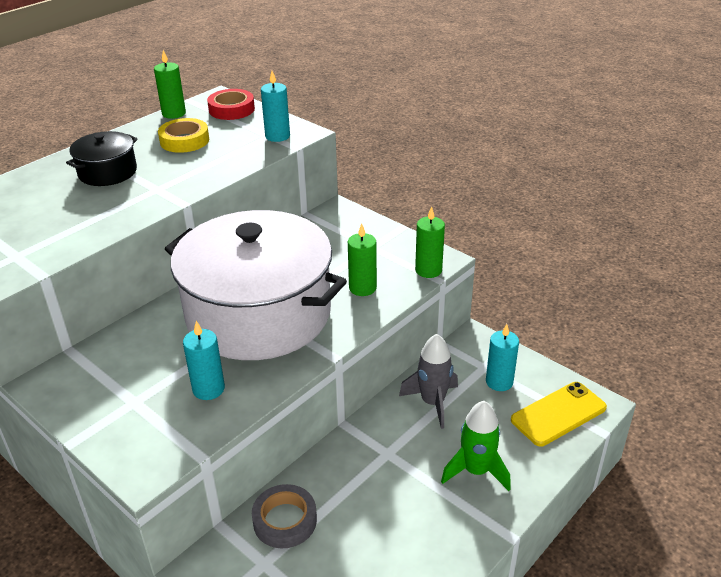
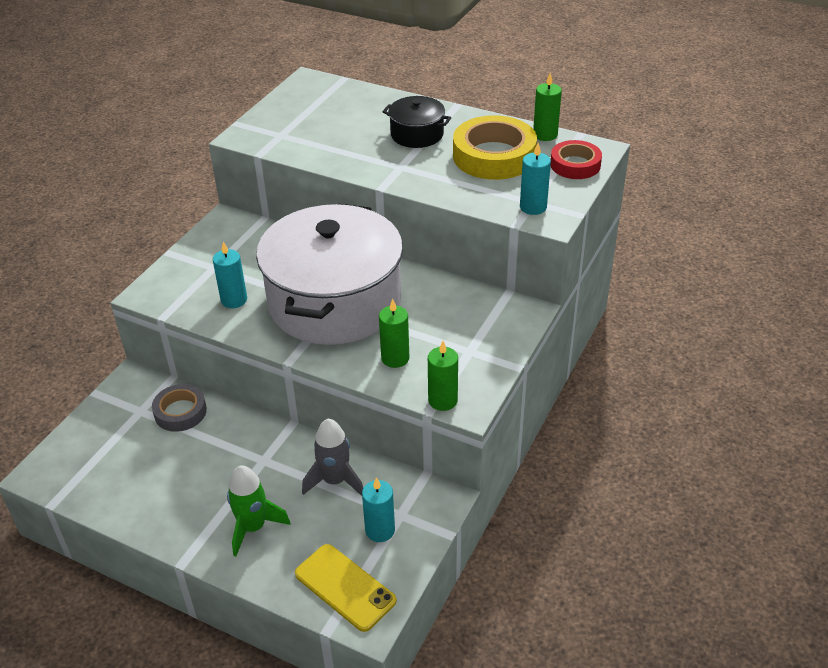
camera: 75 degrees right, 5 degrees up
(184, 140) = (494, 156): yellow tape -> yellow tape, size x1.67

